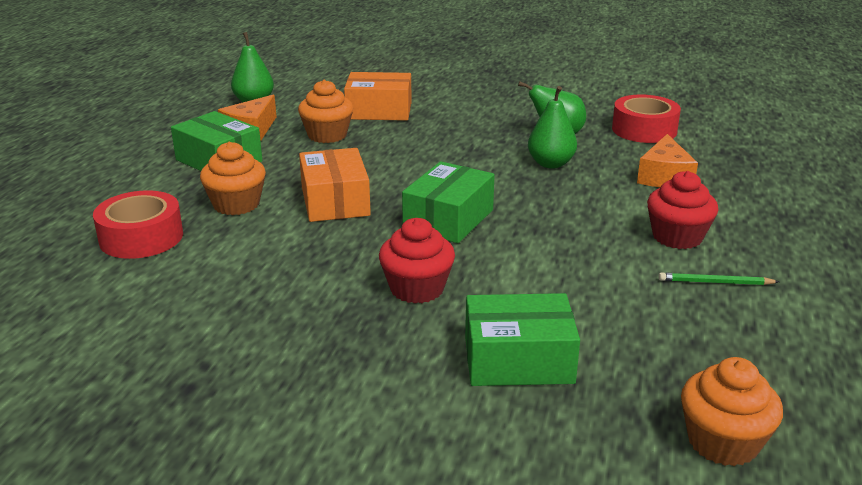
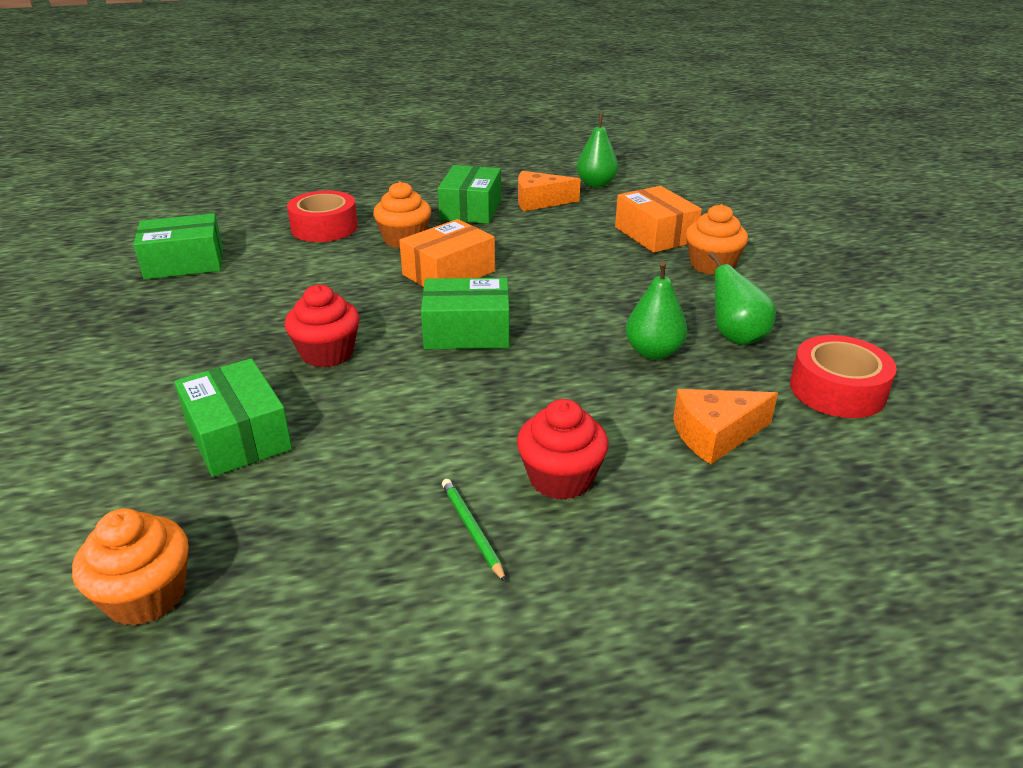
camera: 60 degrees right, 5 degrees up
(99, 338) = (184, 263): none -> green box
(327, 135) = (571, 230): orange cupcake -> orange cupcake (712, 265)

